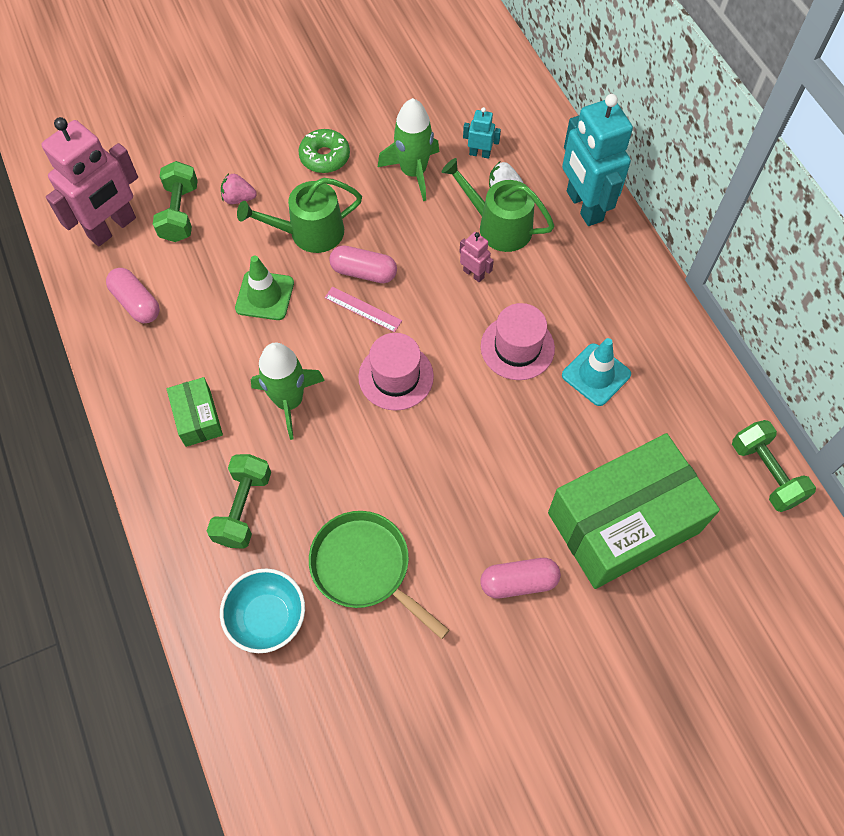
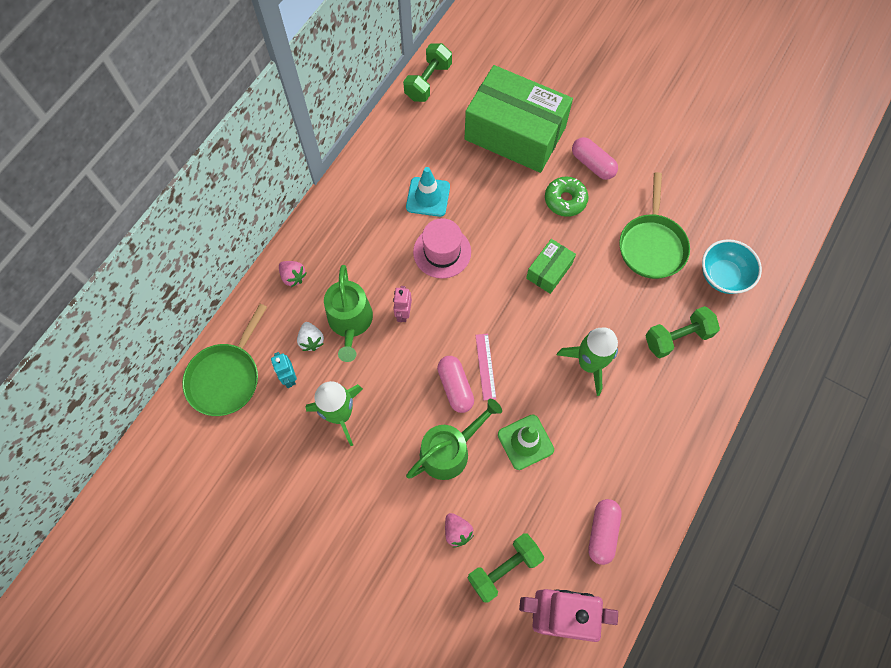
camera: 125 degrees left, 5 degrees up
(198, 418) = (647, 413): green box -> green box (549, 271)
(310, 233) = (449, 451): green watering can -> green watering can turned 75 degrees counterclockwise
(325, 157) = (370, 493): green donut -> green donut (565, 200)
(396, 376) = (519, 310): pink hat -> none
(516, 111) = (226, 377): none -> green pan
(584, 206) = (293, 277): turquoise robot -> pink strawberry

